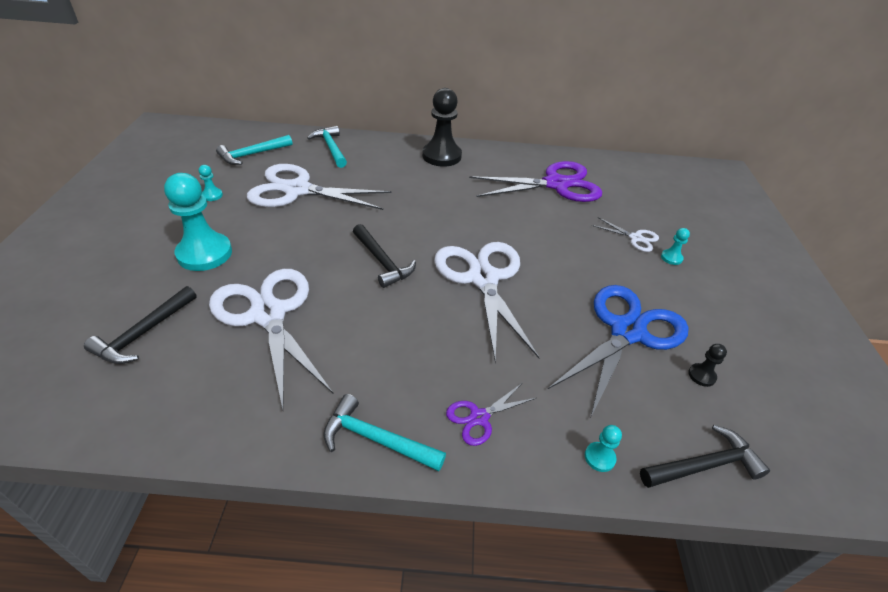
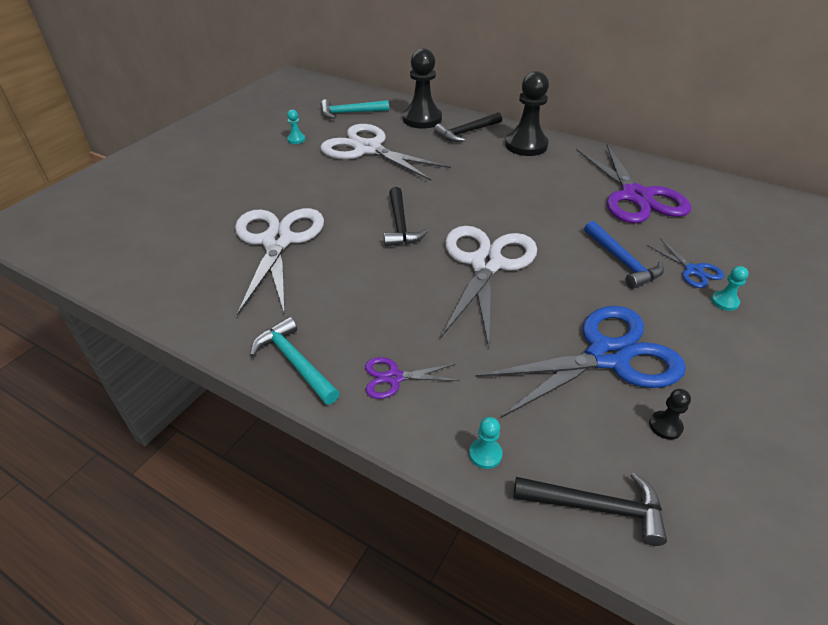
camera: 30 degrees right, 0 degrees up
(144, 333) = (182, 229): black hammer -> black hammer (467, 132)
(204, 253) = (261, 183): turquoise pawn -> none
(331, 148) = (422, 119): turquoise hammer -> black pawn
(556, 184) = (635, 196): purple scissors -> purple scissors turned 60 degrees clockwise
(583, 244) = (622, 261): none -> blue hammer
(635, 238) = (693, 270): white scissors -> blue scissors

